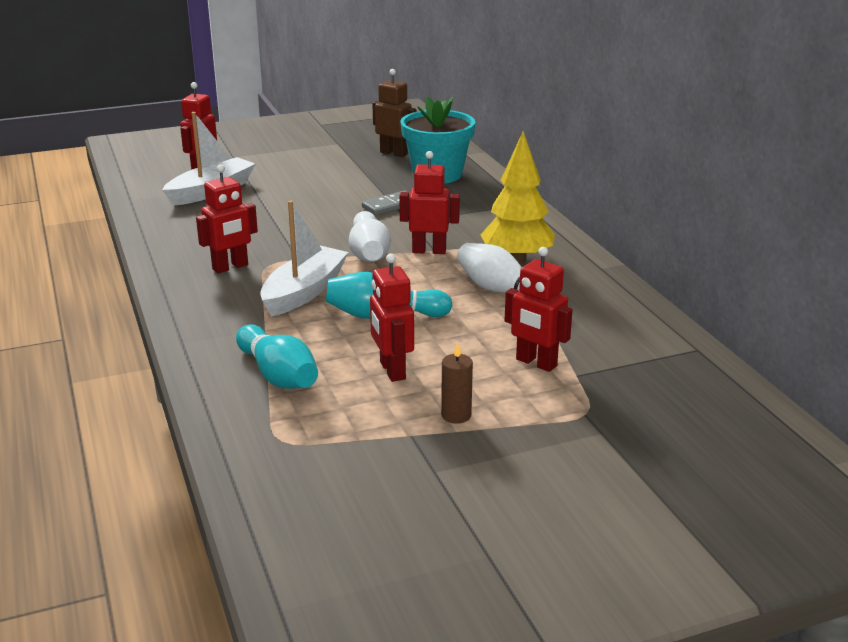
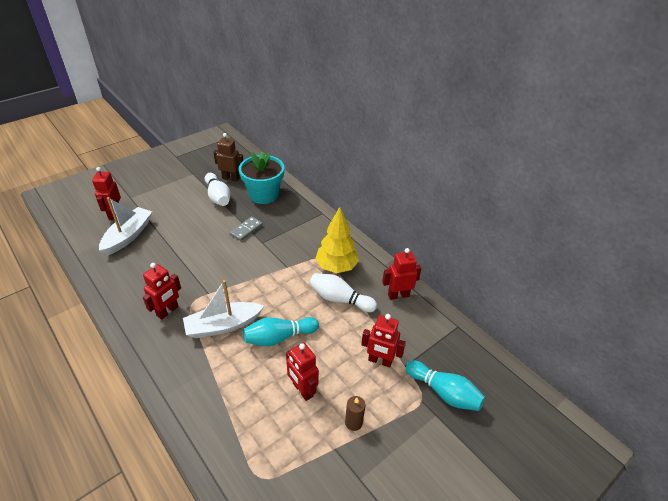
camera: 20 degrees left, 15 degrees up
(278, 375) = (236, 413): turquoise bowling pin -> turquoise bowling pin (444, 392)
(304, 292) = (223, 325): white boat -> white boat turned 120 degrees counterclockwise
(369, 252) = (249, 278): white bowling pin -> white bowling pin (218, 196)
(429, 251) = (284, 269): red robot -> red robot (398, 295)

